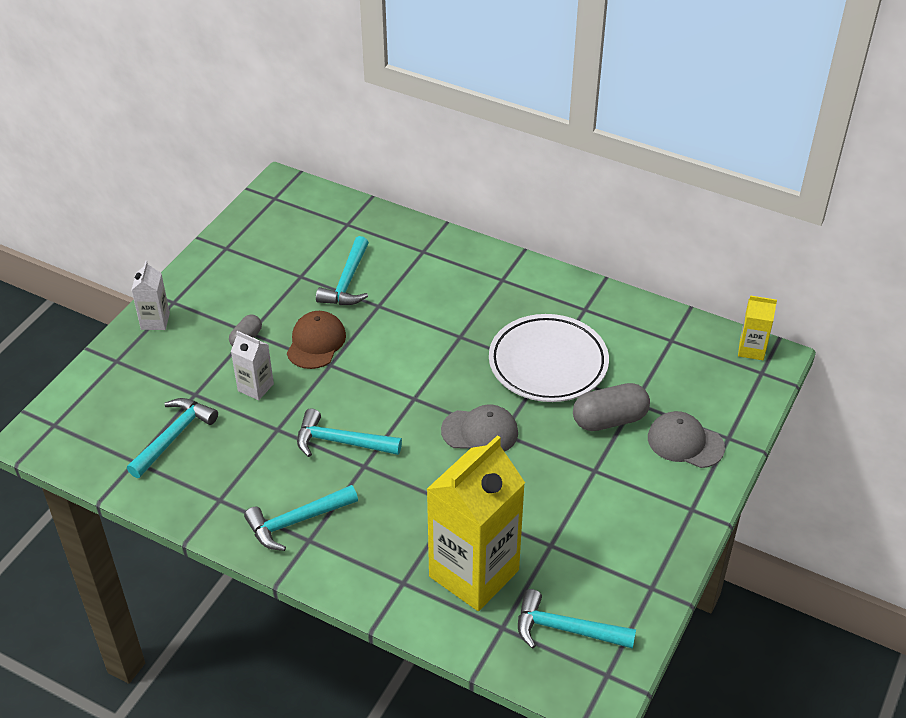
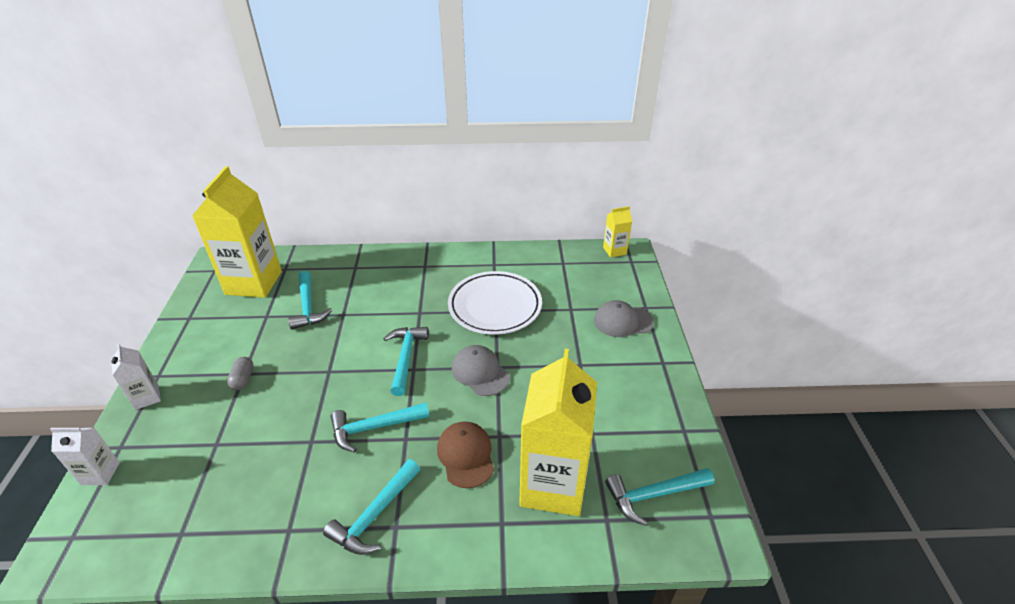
camera: 30 degrees left, 5 degrees down
(173, 437) = (212, 491): turquoise hammer -> turquoise hammer (405, 358)
(255, 387) = (272, 415): white carton -> white carton (100, 473)
(307, 230) = (254, 283): none -> yellow carton
(316, 342) = (307, 359): brown cap -> brown cap (466, 455)
(480, 431) = (480, 372): grey cap -> grey cap turned 105 degrees counterclockwise
(609, 420) = (564, 326): grey capsule -> none

